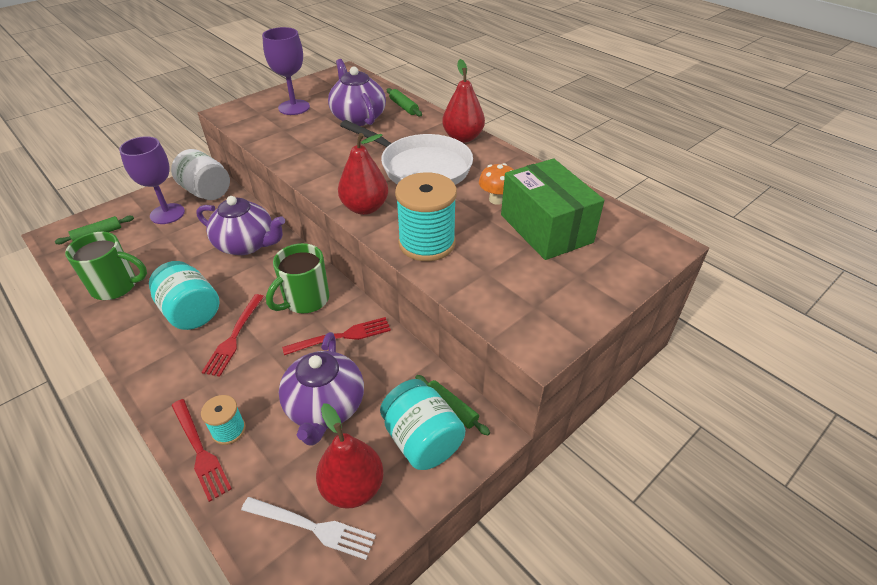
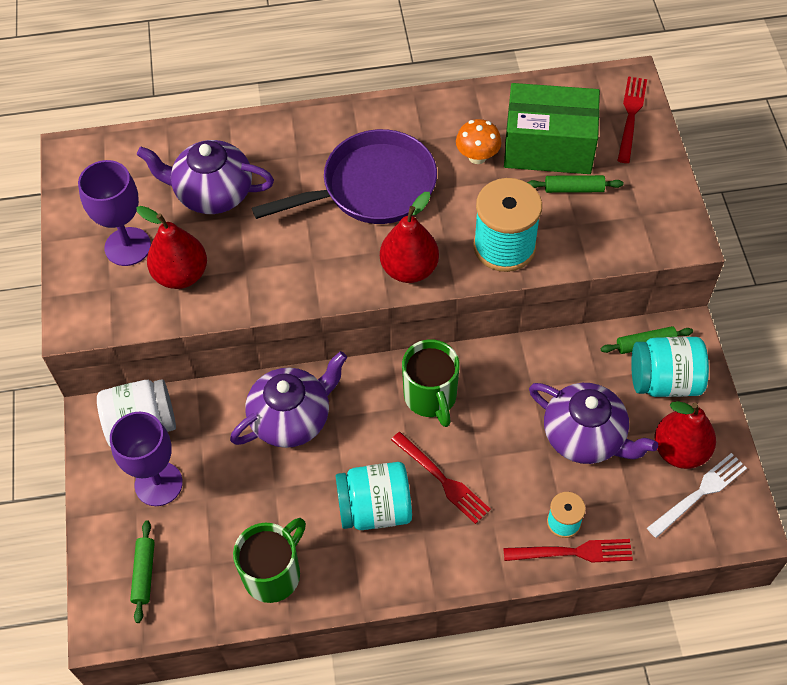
camera: 55 degrees left, 15 degrees up
(342, 336) = (505, 386): red fork -> red fork (631, 115)
(403, 107) = (226, 139): green rolling pin -> green rolling pin (574, 189)
(421, 167) = (372, 187): white pan -> purple pan
(463, 138) = (342, 121): red pear -> red pear (181, 275)

